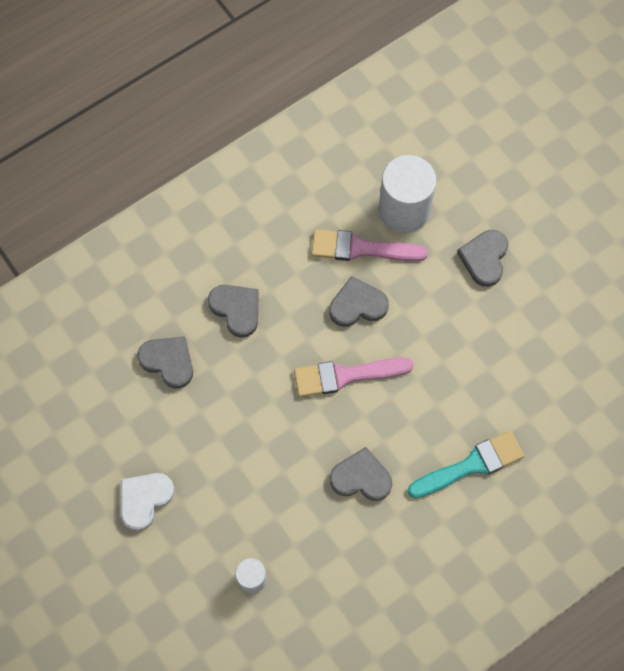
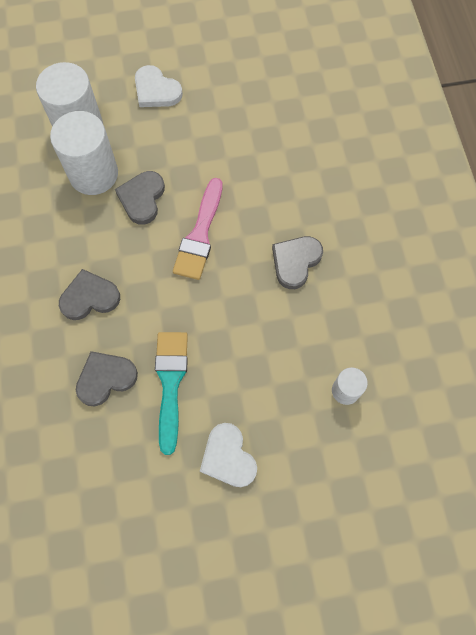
camera: 65 degrees left, 0 degrees up
(361, 248) = (93, 174): pink brush -> white cylinder
(471, 465) = (324, 176): turquoise brush -> turquoise brush (170, 383)
(484, 258) = (156, 90): grey heart -> white heart

